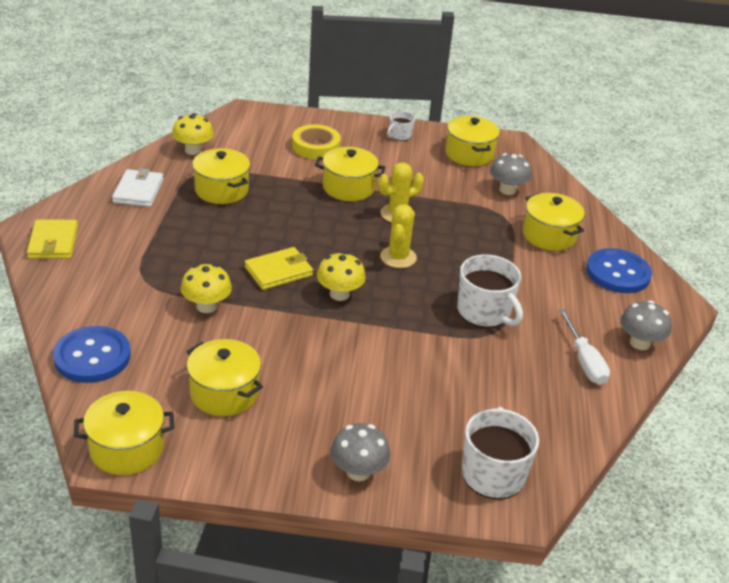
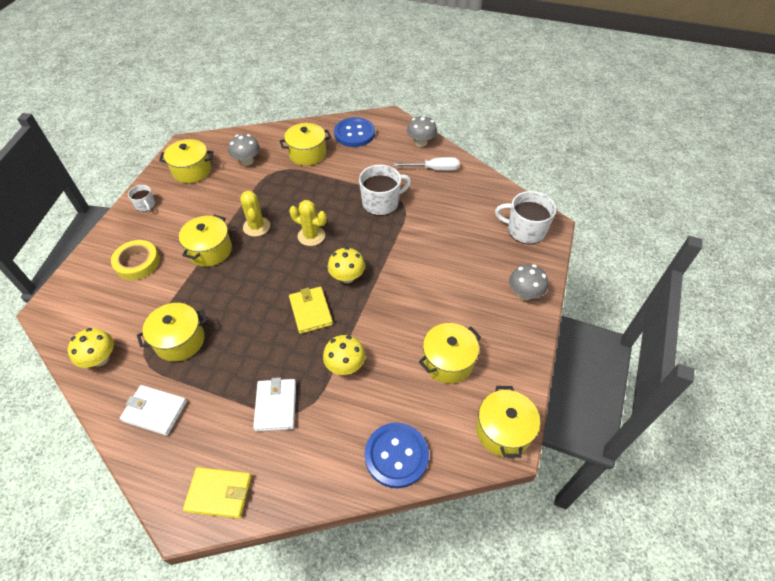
camera: 75 degrees left, 15 degrees up
(149, 263) = (276, 406): none -> white wallet

